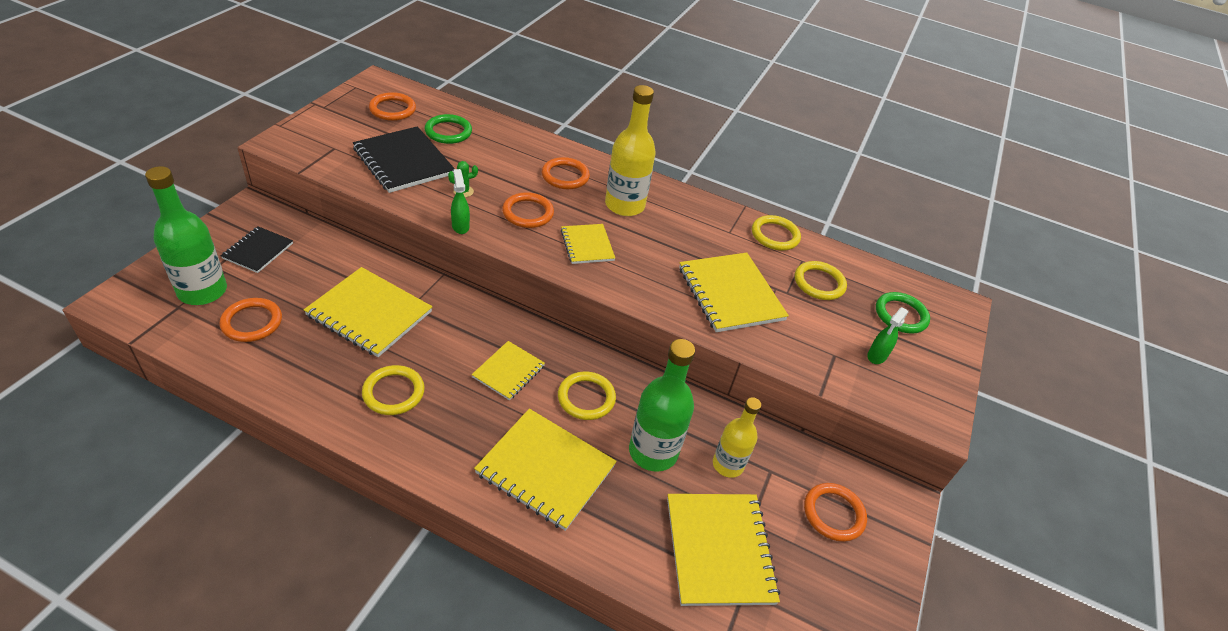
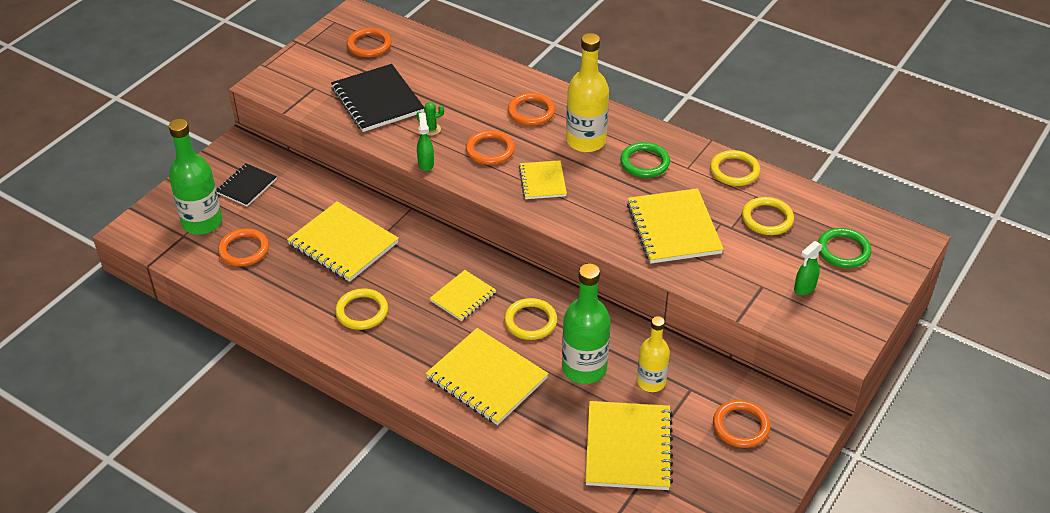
camera: 15 degrees right, 0 degrees up
(448, 132) = (421, 67): green ring -> green ring (644, 162)

